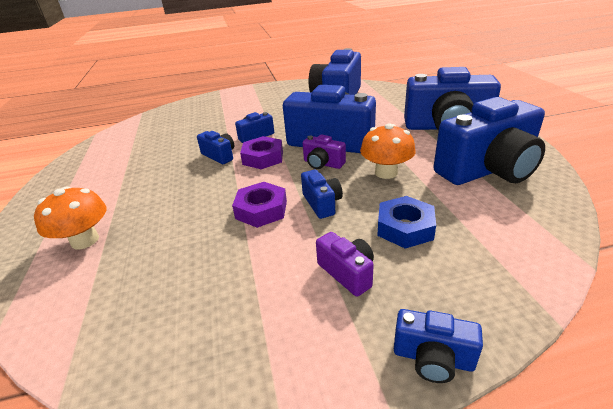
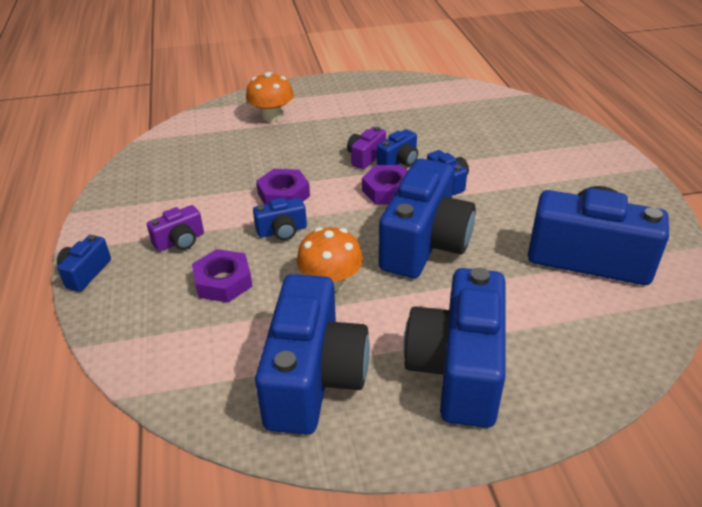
camera: 90 degrees right, 5 degrees up
(323, 164) = (364, 234): purple camera -> purple camera (365, 157)
(405, 228) = (223, 281): blue nut -> purple nut
(488, 170) = (313, 378): blue camera -> blue camera turned 150 degrees counterclockwise

